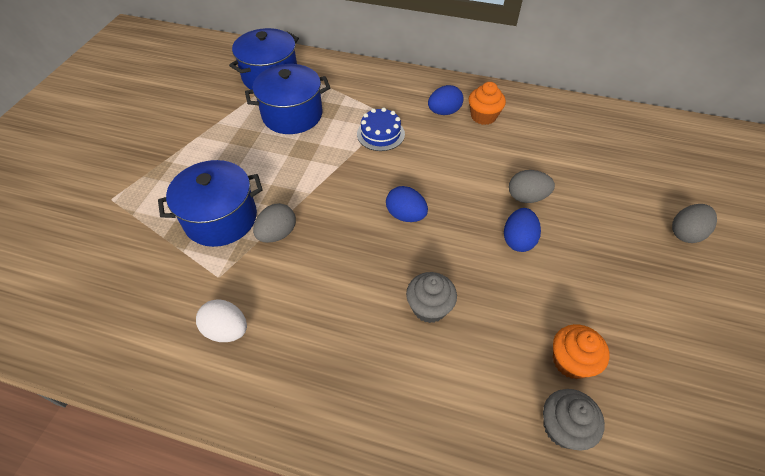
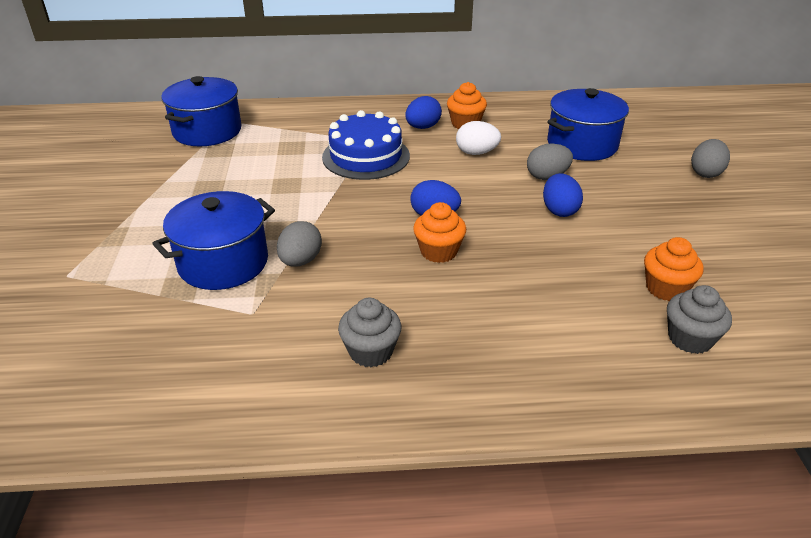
camera: 20 degrees left, 15 degrees down
(227, 330) = (292, 356): white egg -> white egg (476, 153)
(292, 115) = (254, 159): blue pot -> blue pot (582, 144)
(380, 134) = (366, 156): blue cake -> blue cake, size x1.58
(390, 256) = (438, 251): none -> orange cupcake
(429, 307) = (505, 282): grey cupcake -> grey cupcake (371, 351)

